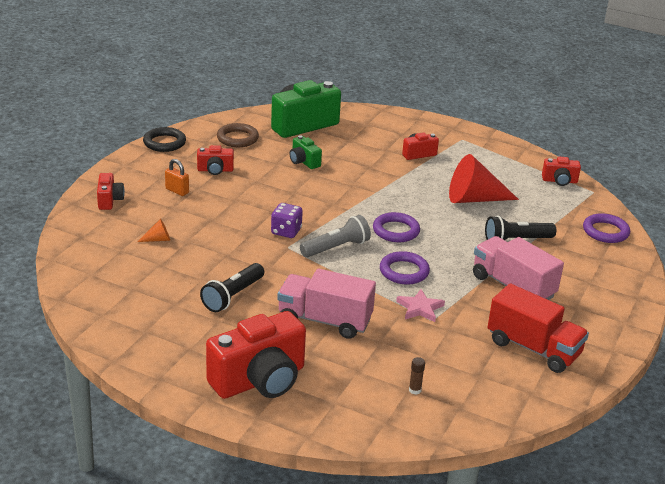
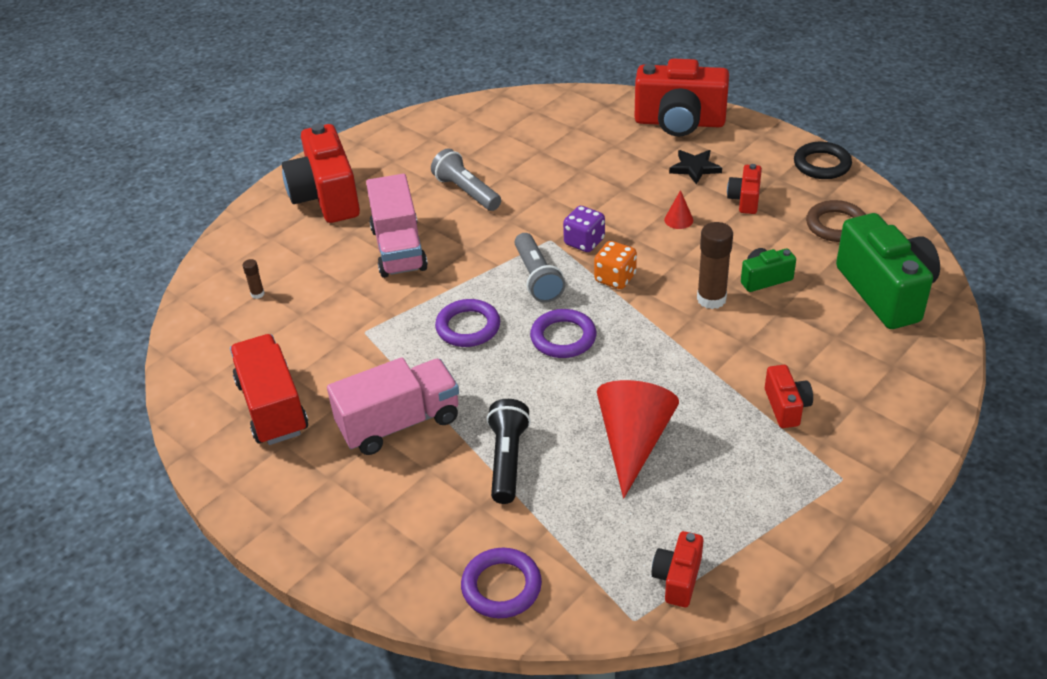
camera: 110 degrees right, 10 degrees up
(109, 200) = (679, 122): red camera -> red camera, size x2.06
(158, 239) = (589, 151): orange cone -> none
(177, 191) = (694, 168): orange padlock -> black star
(233, 296) = (466, 192): black flashlight -> grey flashlight
(247, 194) = (678, 220): none -> red cone
(324, 215) = (615, 278): none -> orange dice
(324, 320) = (398, 249): pink truck -> pink truck turned 135 degrees clockwise
(332, 179) = (711, 299): none -> brown glue stick
(420, 308) = (390, 326): pink star -> none
(533, 348) = (272, 407): red truck -> red truck turned 105 degrees clockwise

